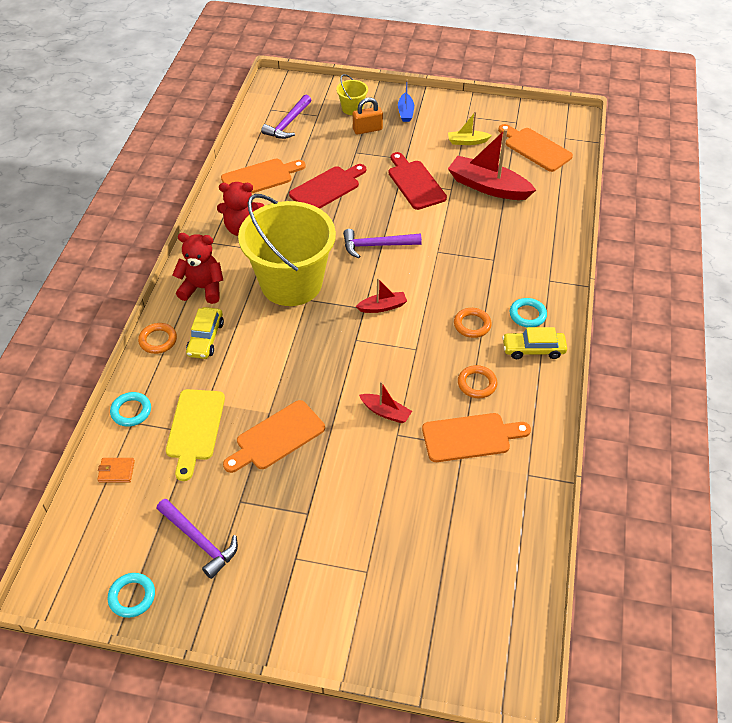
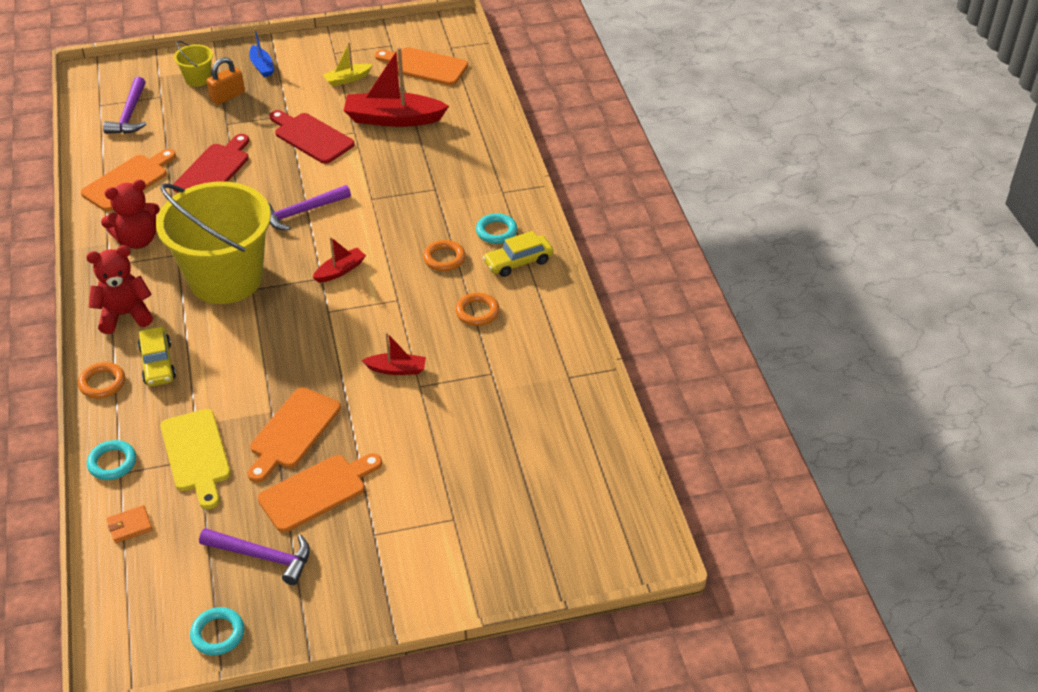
camera: 25 degrees left, 5 degrees down
(470, 437) = (495, 363): orange cutting board -> orange cutting board (317, 491)

